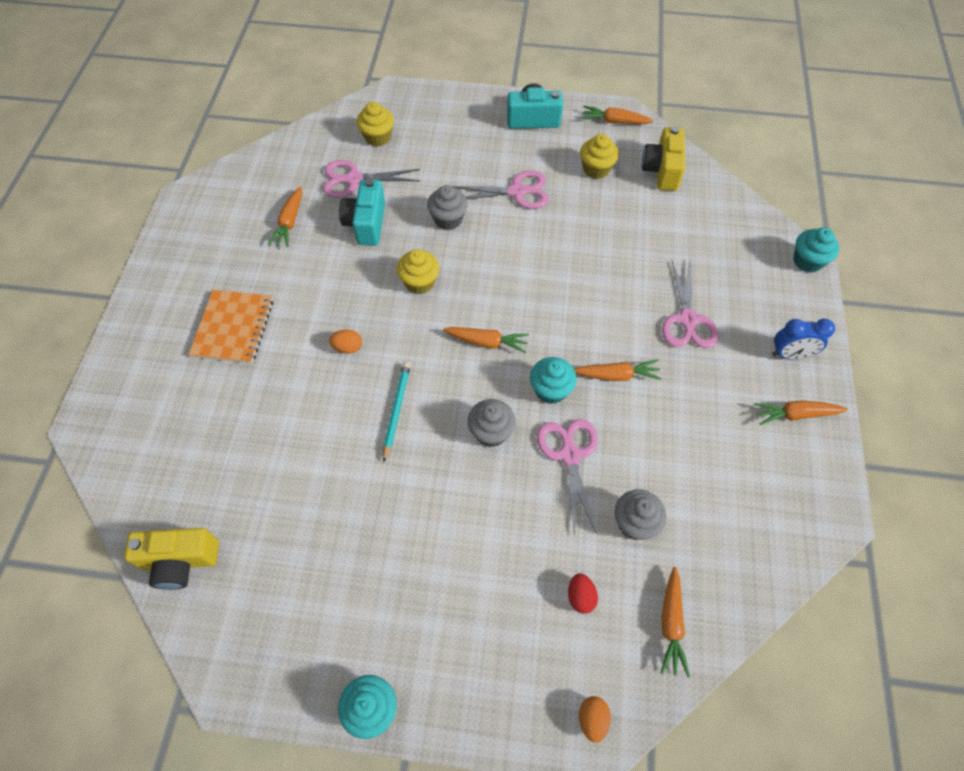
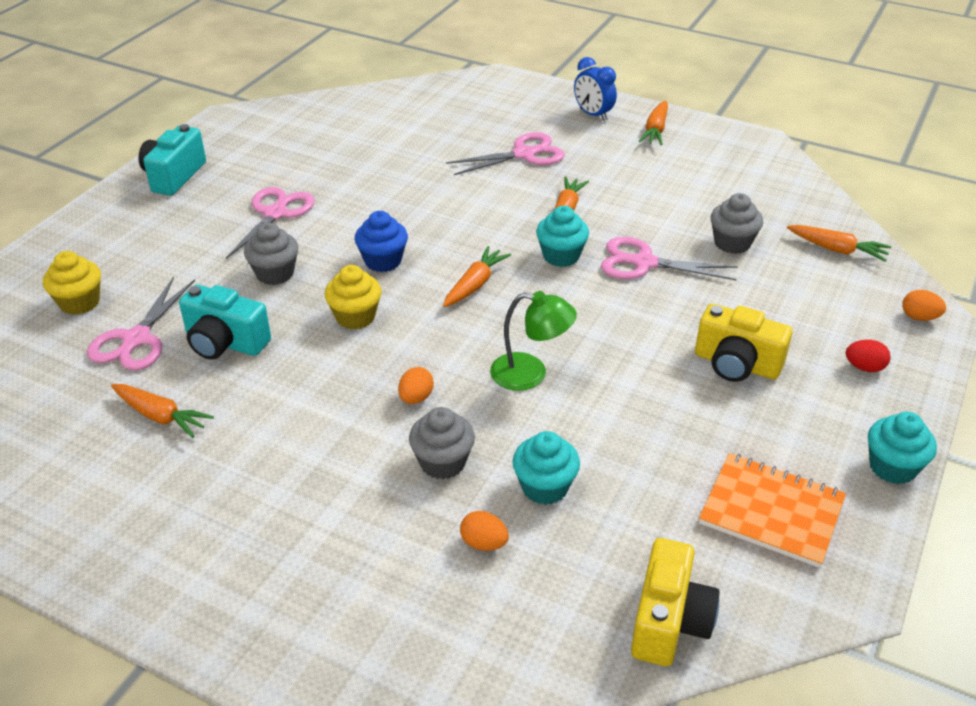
camera: 70 degrees left, 20 degrees down
(225, 431) = (484, 543): none -> orange egg
(233, 328) = (312, 508): orange notebook -> orange notebook (771, 512)
(396, 410) = (530, 374): turquoise pencil -> green lamp
(490, 275) = (383, 261): none -> blue cupcake
(491, 432) = (593, 308): grey cupcake -> grey cupcake (442, 462)
(580, 596) = (799, 294): red egg -> red egg (864, 367)
(596, 169) = (290, 155): yellow cupcake -> none
(614, 121) = (232, 126): orange carrot -> none
(662, 170) = (327, 117): yellow camera -> yellow camera (736, 364)
(687, 320) = (524, 154): pink scissors -> pink scissors turned 45 degrees counterclockwise
(790, 354) = (593, 114): blue clock -> blue clock turned 120 degrees clockwise
(807, 261) = (498, 77): turquoise cupcake -> turquoise cupcake (544, 487)

